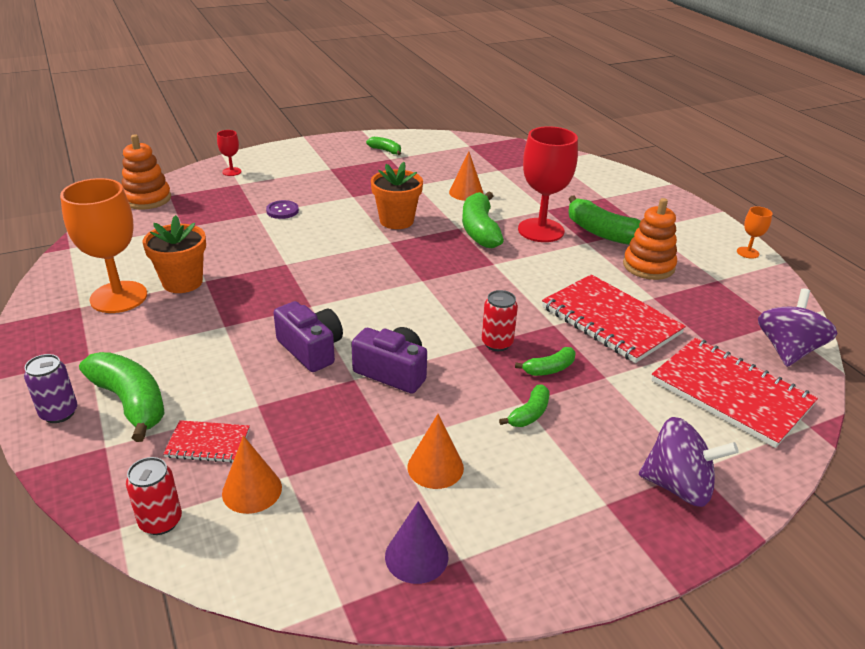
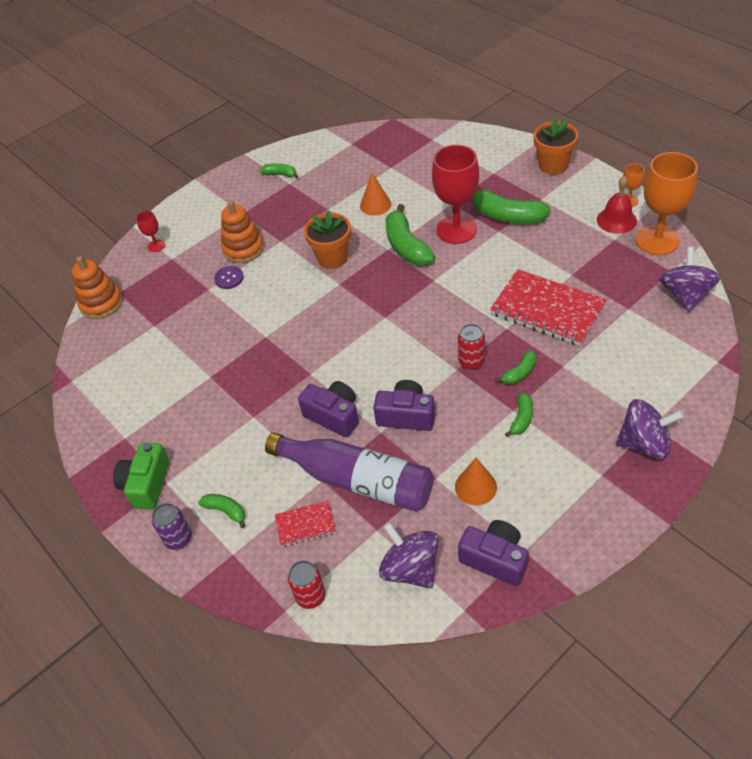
camera: 10 degrees left, 15 degrees up
(68, 352) = (146, 484): none -> green camera
(119, 297) = (150, 417): orange goblet -> orange goblet (657, 240)
(130, 402) = (226, 511): green banana -> green banana, size x0.52
(182, 282) = (192, 385): orange flower pot -> orange flower pot (553, 165)
(252, 490) = (359, 550): orange cone -> none
(297, 417) = (357, 480): none -> purple bottle
(302, 531) = (410, 568): none -> purple spinning top
(416, 556) = (495, 559): purple cone -> purple camera
(648, 266) = (556, 242): orange stacking toy -> orange stacking toy (243, 249)
(726, 265) = (616, 220): none -> red bell
(730, 393) = (656, 351): red notebook -> none

